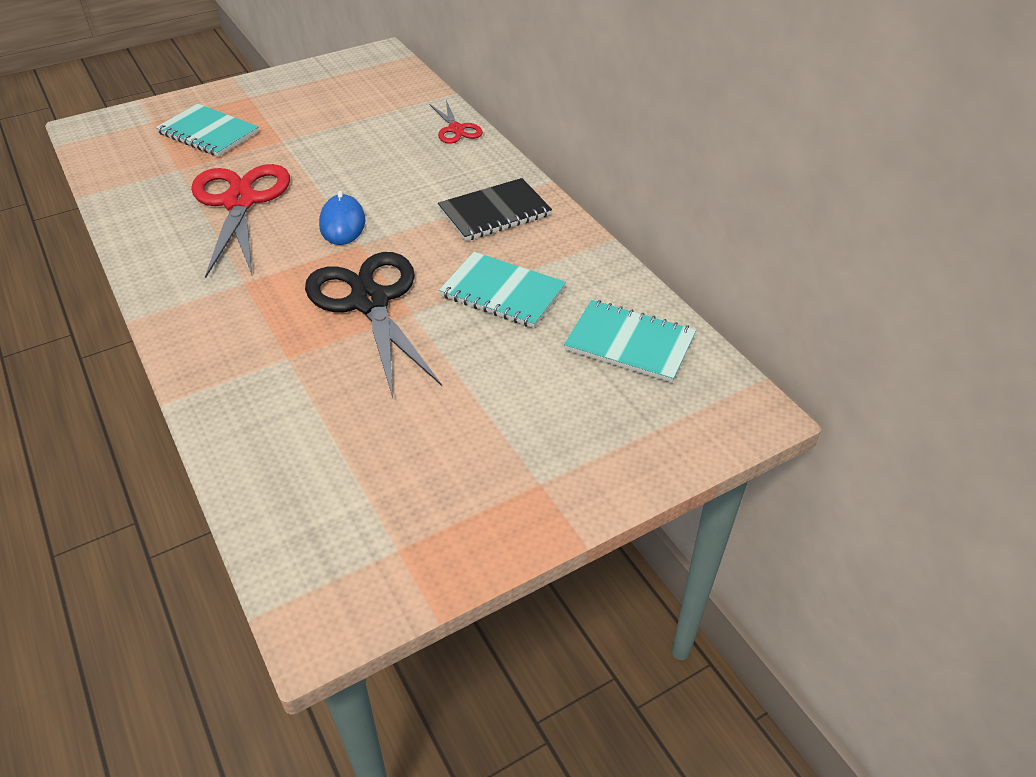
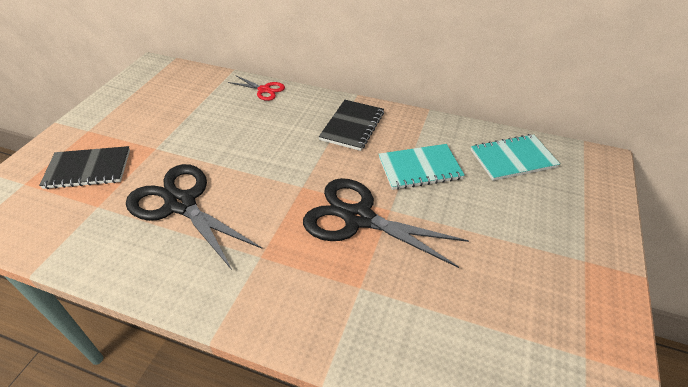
camera: 40 degrees left, 0 degrees up
(208, 133) = (88, 169): turquoise notebook -> black notebook
(240, 202) = (181, 204): red scissors -> black scissors
(342, 223) = (273, 180): blue mouse -> none

